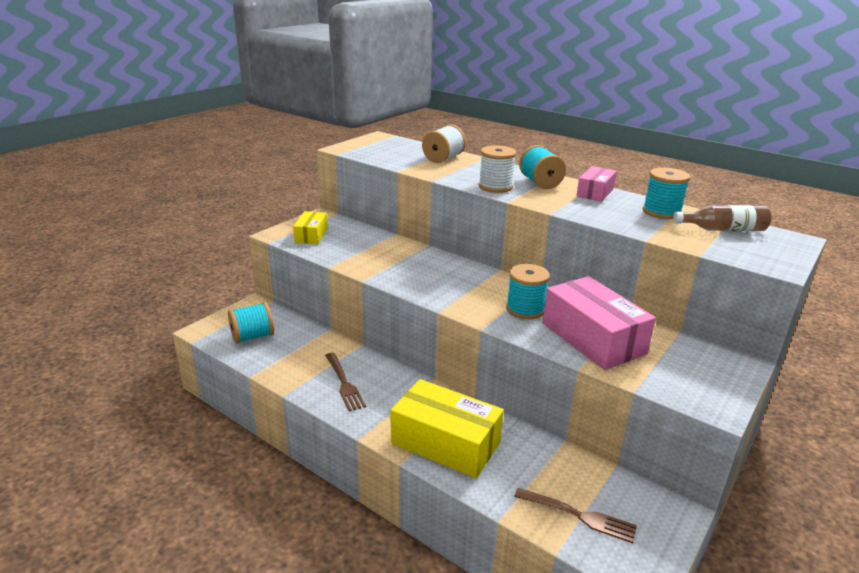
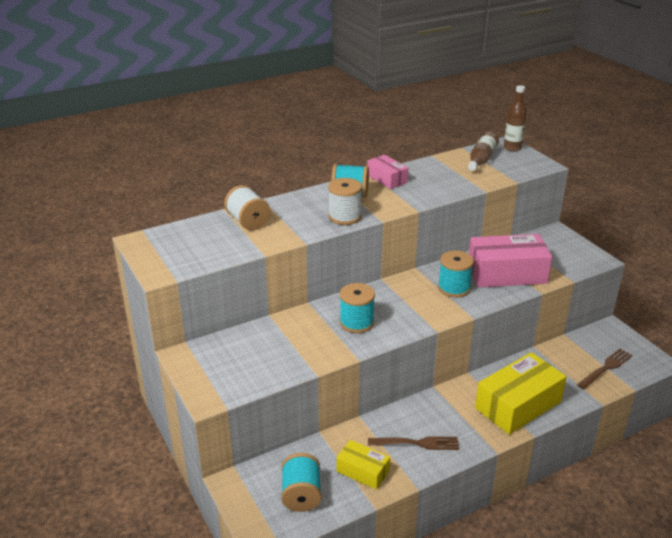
camera: 65 degrees left, 5 degrees up
(311, 235) = (232, 372): yellow box -> yellow box (363, 471)
(661, 212) = (440, 168): turquoise spool -> turquoise spool (356, 322)
(788, 243) = (512, 148): none -> brown bottle

